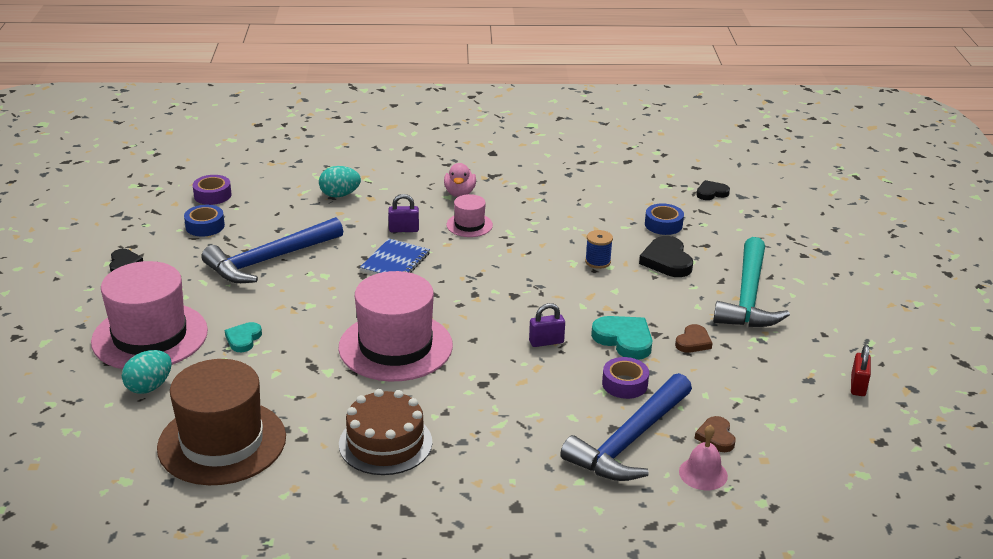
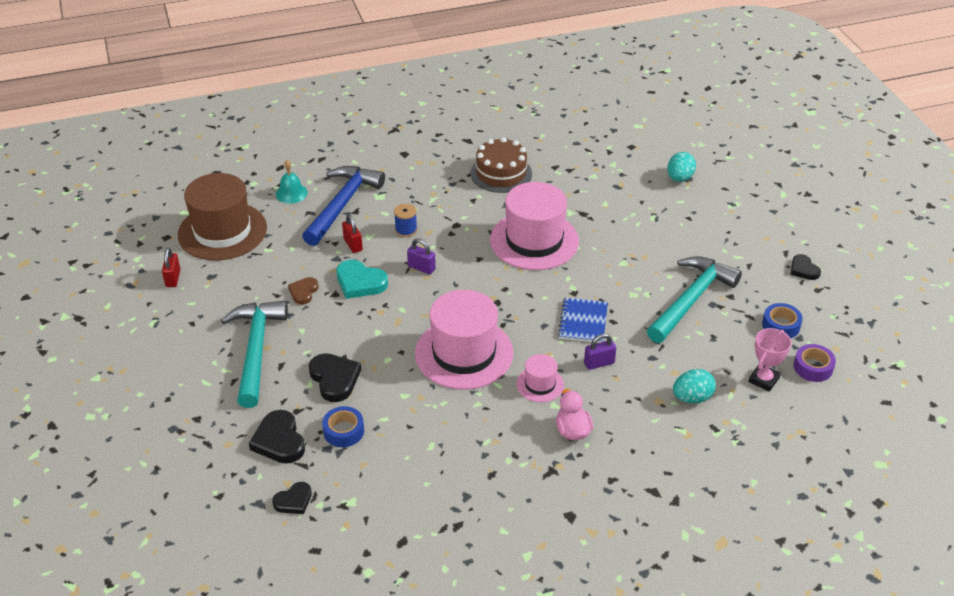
camera: 165 degrees right, 10 degrees up
(150, 336) = (716, 212): pink hat -> pink hat (464, 353)
(222, 442) = (602, 155): brown hat -> brown hat (222, 231)
(243, 339) = (648, 224): turquoise heart -> none
(265, 195) = (763, 380): none -> pink trophy
(269, 260) = (691, 300): blue hammer -> turquoise hammer
(546, 342) = (421, 268): purple padlock -> purple padlock turned 60 degrees clockwise
(598, 262) = (400, 363): blue spool -> blue spool (406, 230)
(624, 384) = (353, 244): purple tape -> red padlock
(703, 473) = (291, 193): pink bell -> turquoise bell
(716, 437) = (283, 218): brown heart -> none
(723, 228) = (279, 440): none -> black heart

